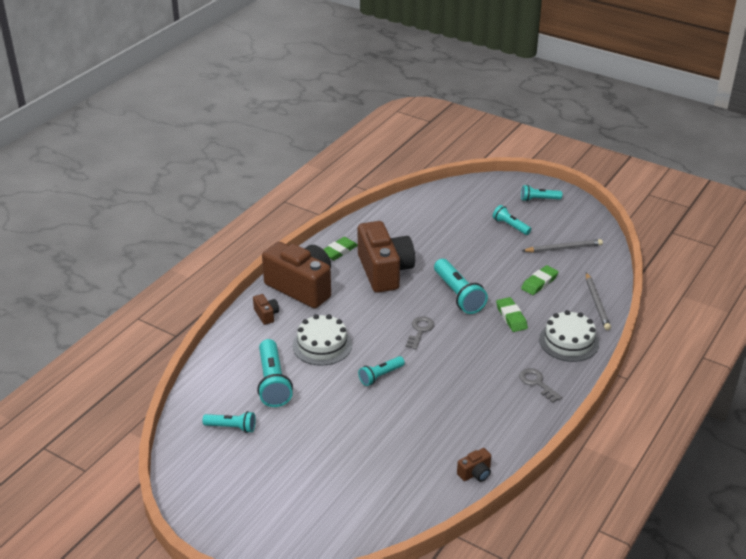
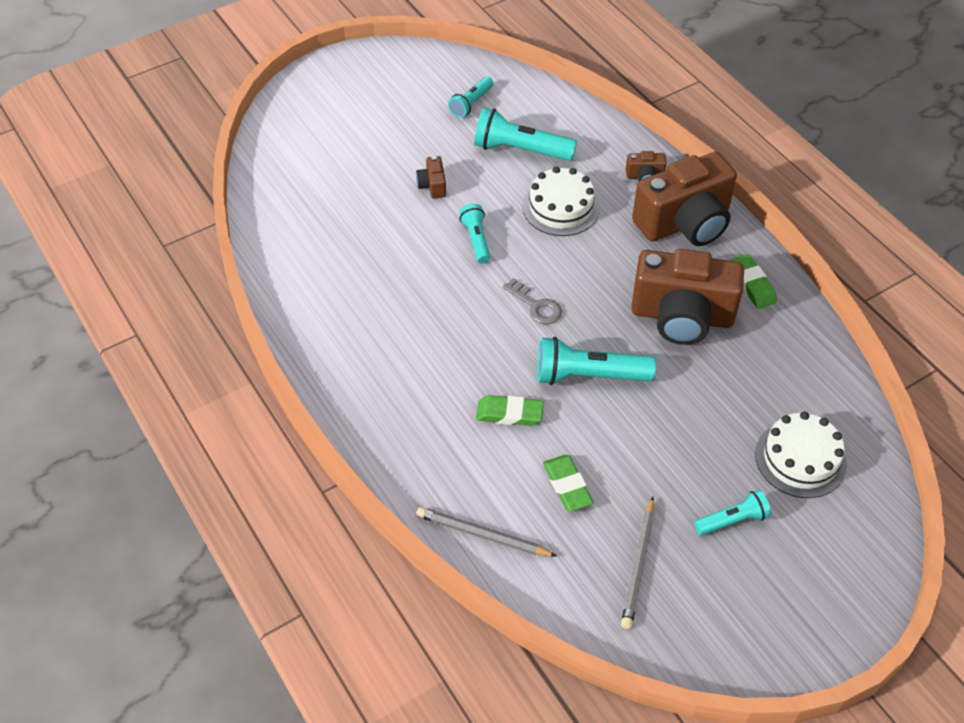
camera: 115 degrees right, 15 degrees up
(475, 473) = (277, 261): brown camera -> brown camera (432, 185)
(537, 383) = (370, 380): grey key -> none
(539, 199) = (798, 605): turquoise flashlight -> none
(569, 341) = (424, 455): white cake -> white cake (800, 459)

